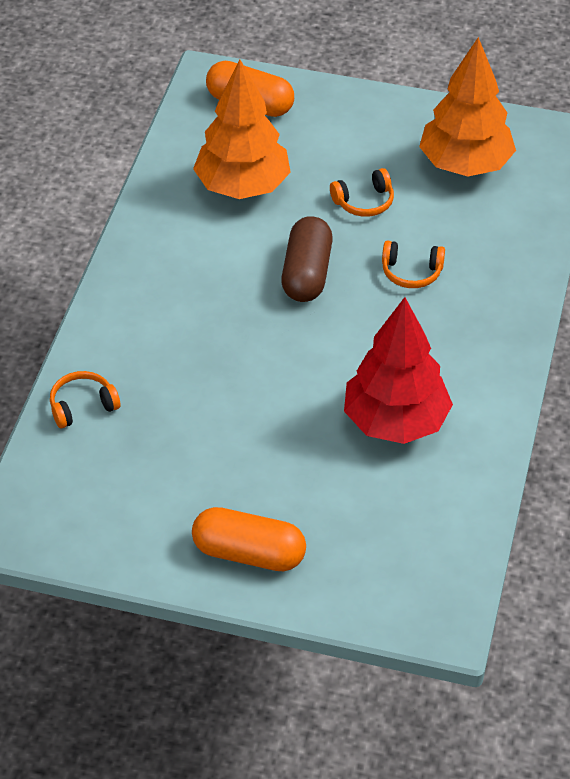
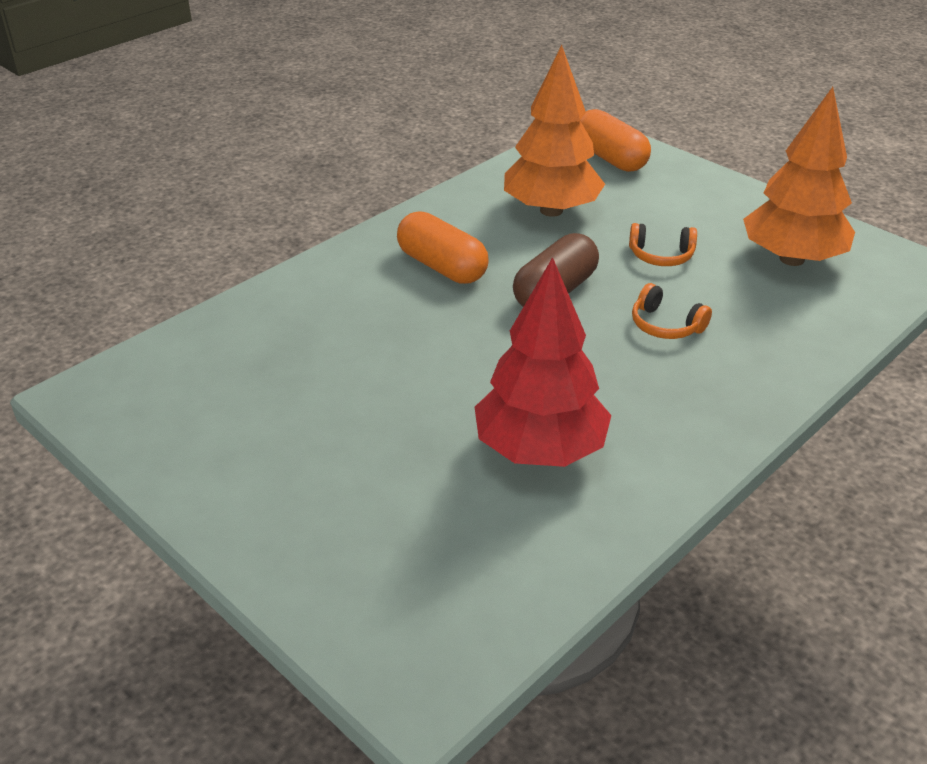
camera: 30 degrees right, 10 degrees down
(82, 406) = (247, 320): orange headphones -> none
(249, 553) = (272, 511): orange capsule -> orange capsule (442, 266)

